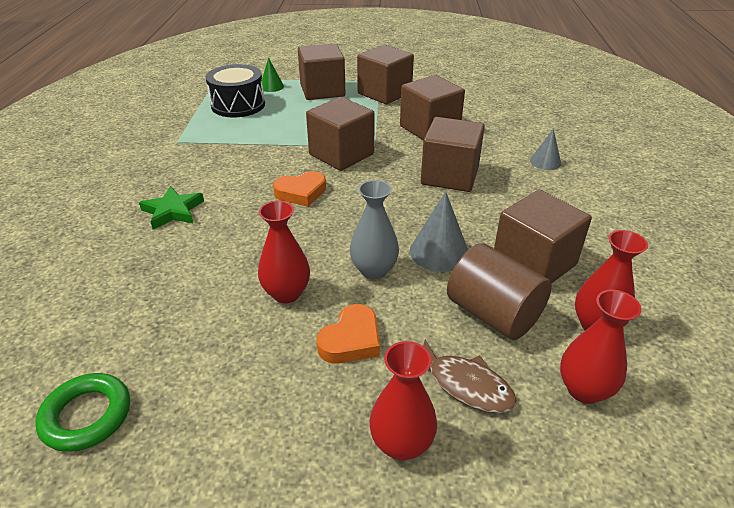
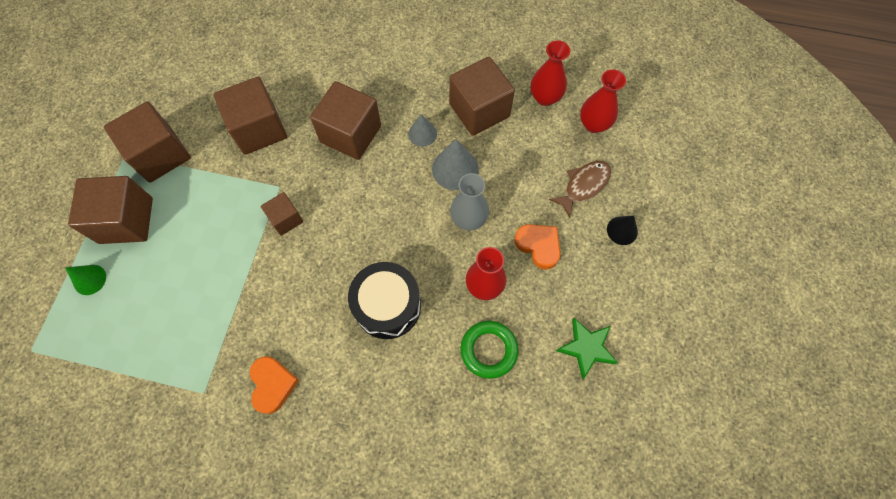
camera: 80 degrees left, 30 degrees up
(87, 416) = (585, 424): green ring -> green ring (489, 350)
(173, 211) = (349, 385): green star -> green star (586, 348)
(238, 105) = (129, 322): black drum -> black drum (387, 306)
(301, 192) = (346, 264): orange heart -> orange heart (273, 384)
(341, 154) = (286, 219): brown cube -> brown cube, size x0.54
(401, 444) = (622, 230): red vase -> black cone
(493, 314) = (526, 152): brown cylinder -> none
(545, 162) = (348, 54): grey cone -> grey cone (422, 134)

